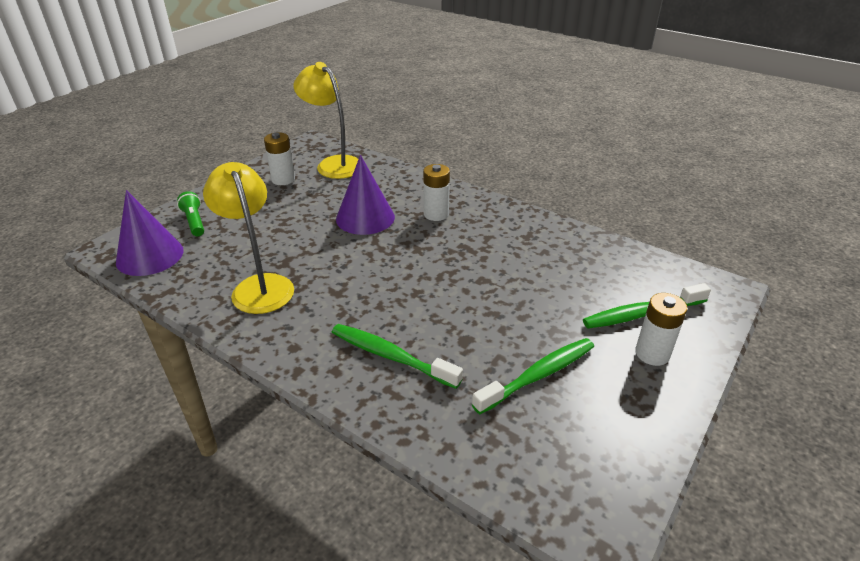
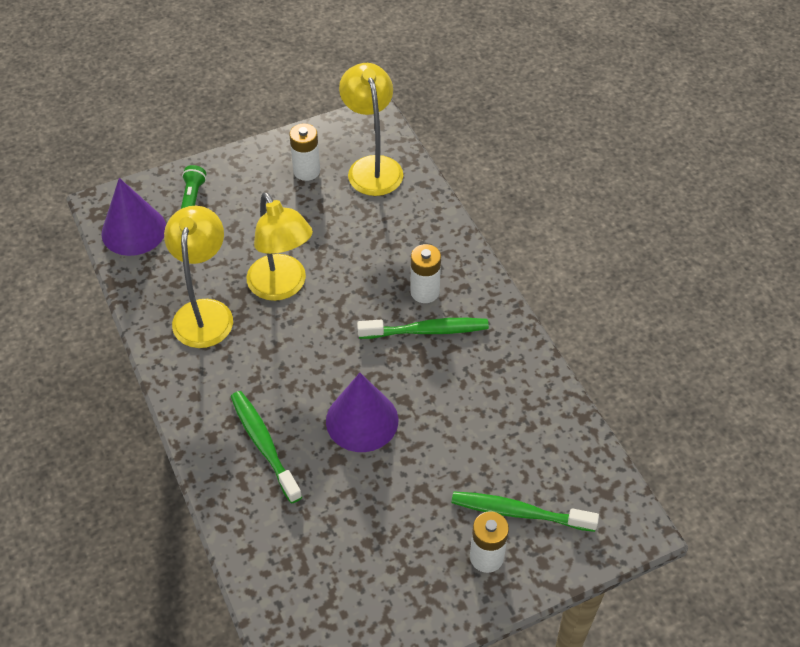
camera: 30 degrees right, 15 degrees up
(318, 247) = (282, 287): none -> yellow lamp
(365, 218) = (351, 265): purple cone -> purple cone (362, 420)
(538, 375) = (369, 526): green toothbrush -> green toothbrush (427, 331)

